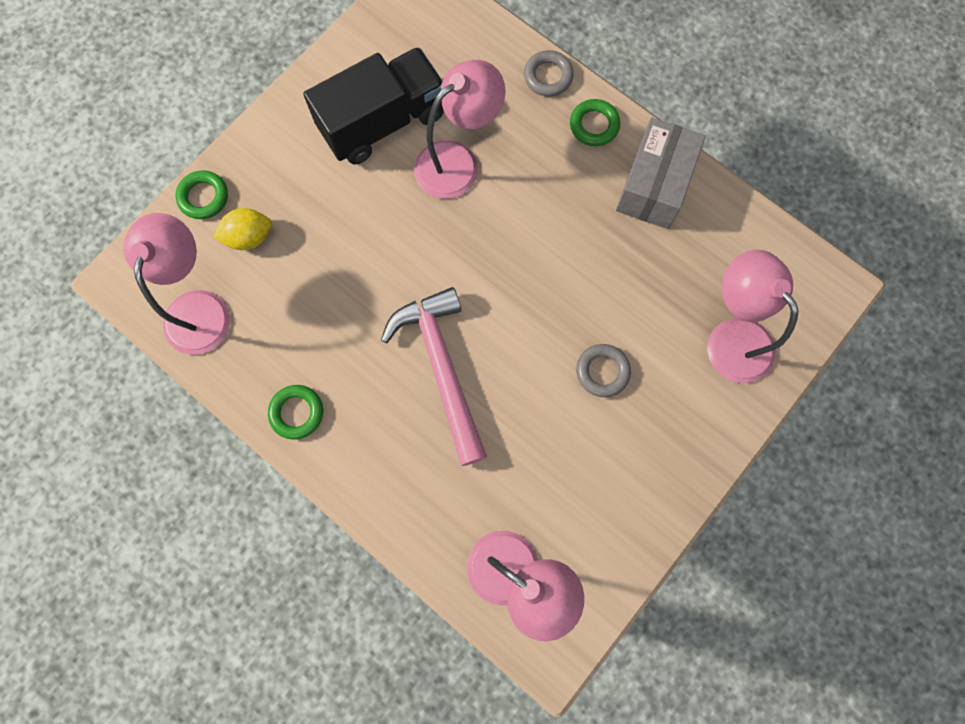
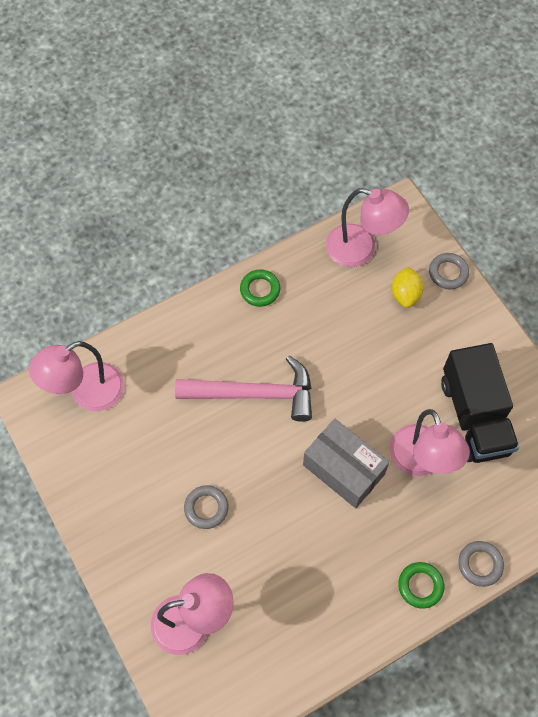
camera: 110 degrees right, 10 degrees down
(203, 197) = (448, 273): green ring -> grey ring
(654, 185) = (347, 614): grey box -> grey box (343, 469)

